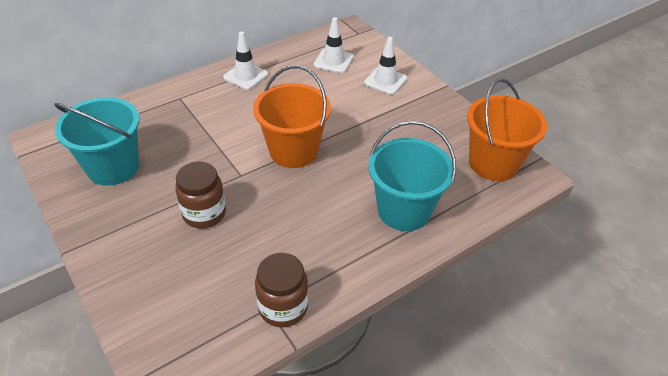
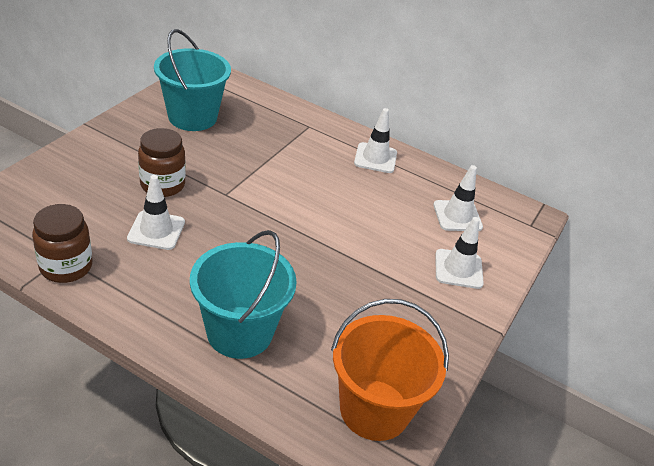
camera: 60 degrees right, 5 degrees down
(265, 232) = (156, 230): none -> white traffic cone
(293, 151) = (282, 221): orange bucket -> none

